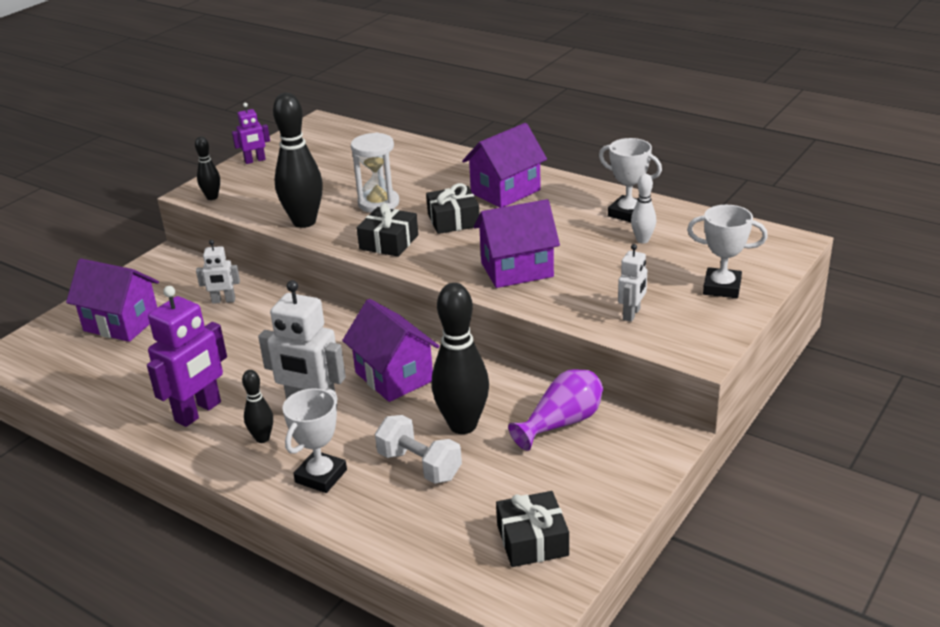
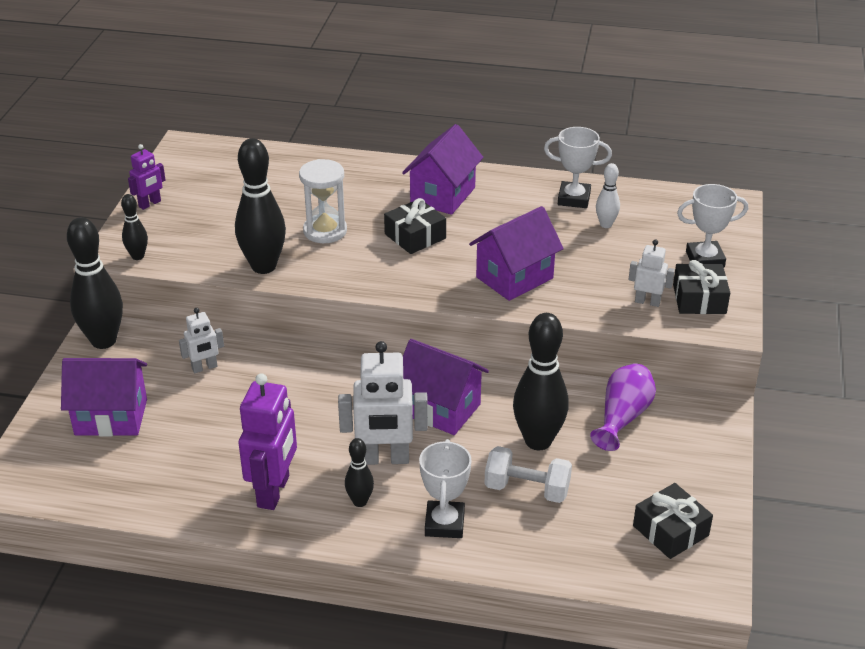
camera: 25 degrees left, 5 degrees up
(163, 265) = (103, 341): none -> black bowling pin
(389, 242) = (369, 272): black gift -> black gift (699, 299)
(631, 314) = (647, 302): white robot -> white robot turned 75 degrees counterclockwise

